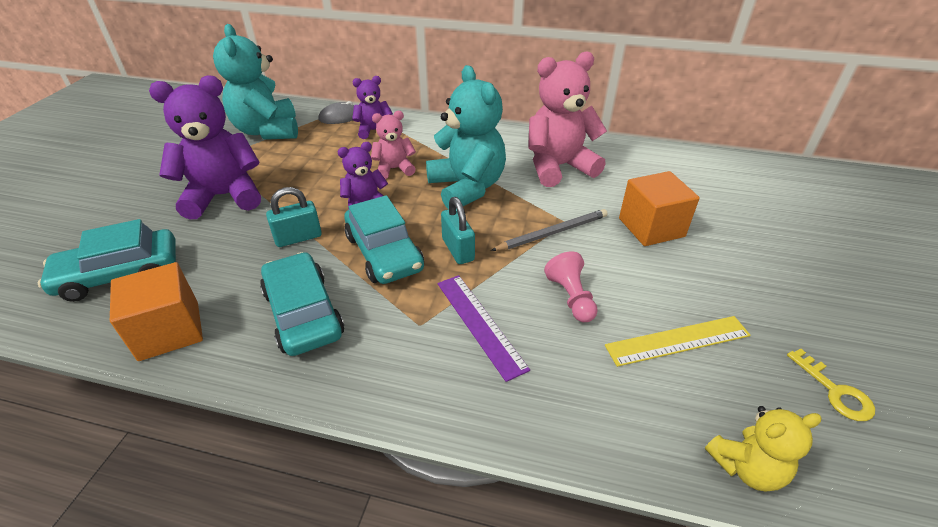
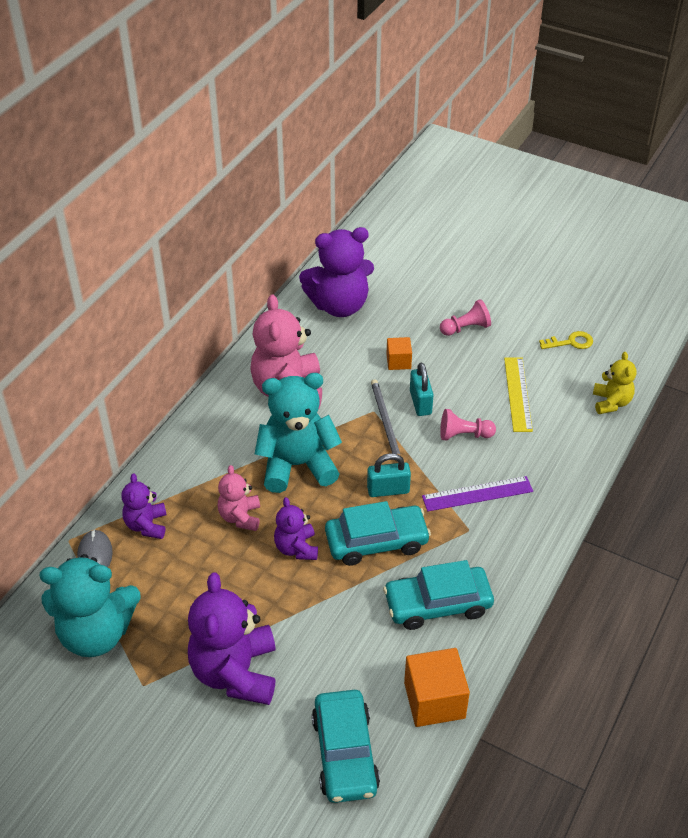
camera: 75 degrees left, 5 degrees up
(298, 238) = (333, 605): turquoise padlock -> turquoise padlock (420, 402)
(651, 227) = (398, 361): orange cube -> orange cube, size x0.56
(698, 176) = (339, 305): none -> purple teddy bear
(754, 272) = (466, 328): none -> pink pawn

